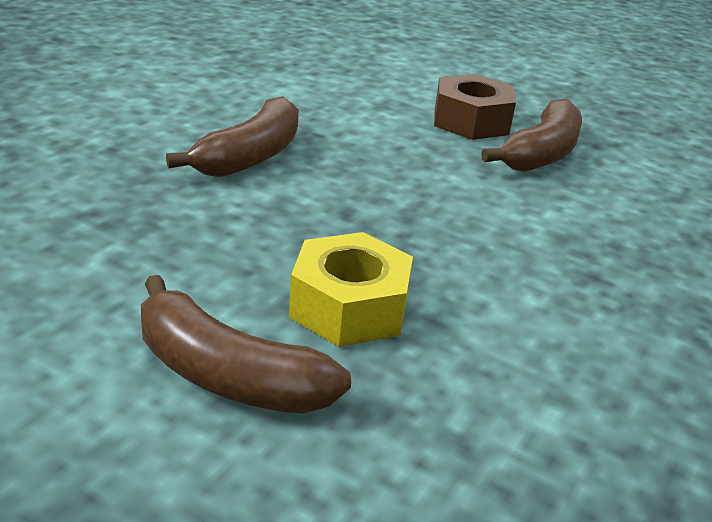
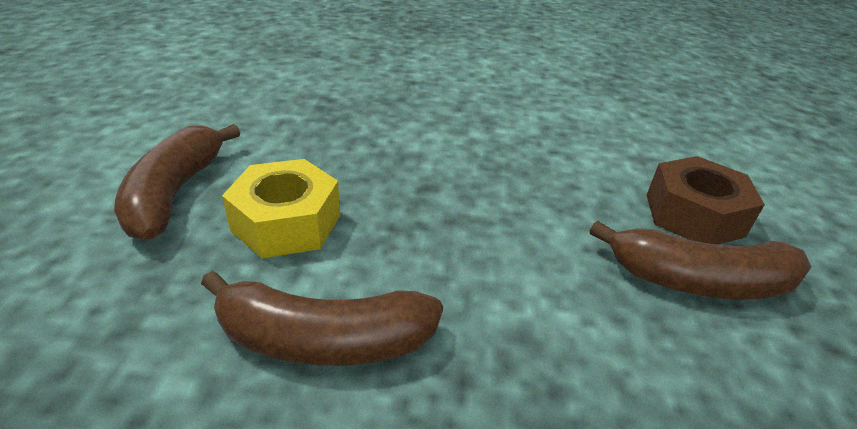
camera: 65 degrees right, 5 degrees up
(250, 156) = (463, 126): brown banana -> brown banana (322, 339)

